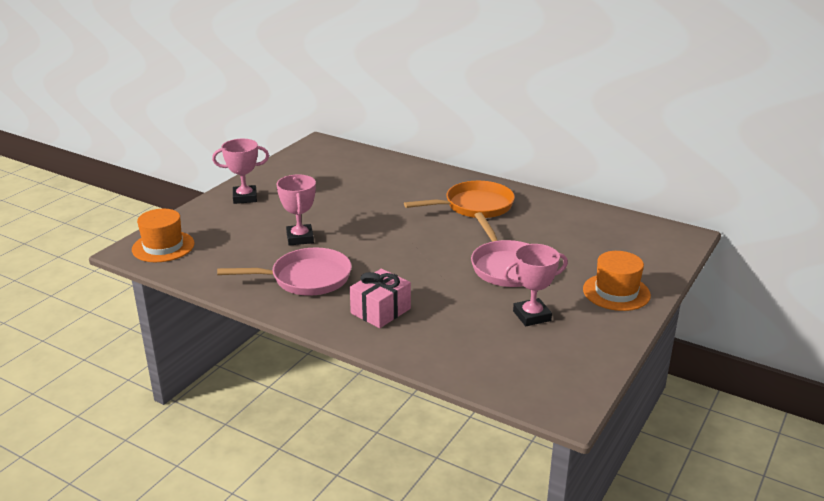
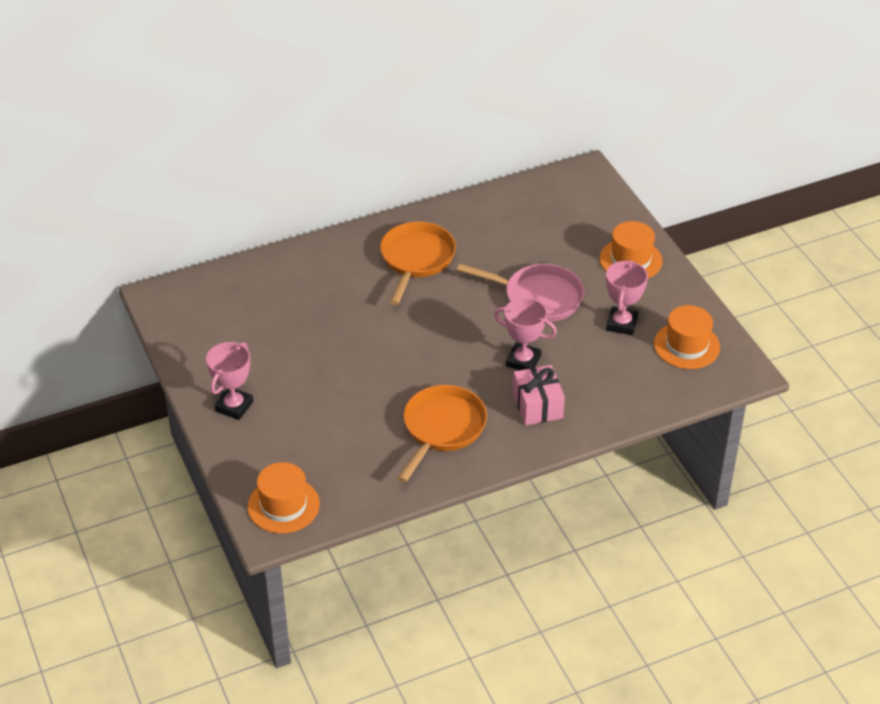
camera: 55 degrees left, 15 degrees up
(300, 238) = (362, 402): pink trophy -> pink trophy (523, 361)
(306, 278) = (442, 428): pink pan -> orange pan
(553, 360) = (686, 345): none -> orange hat

